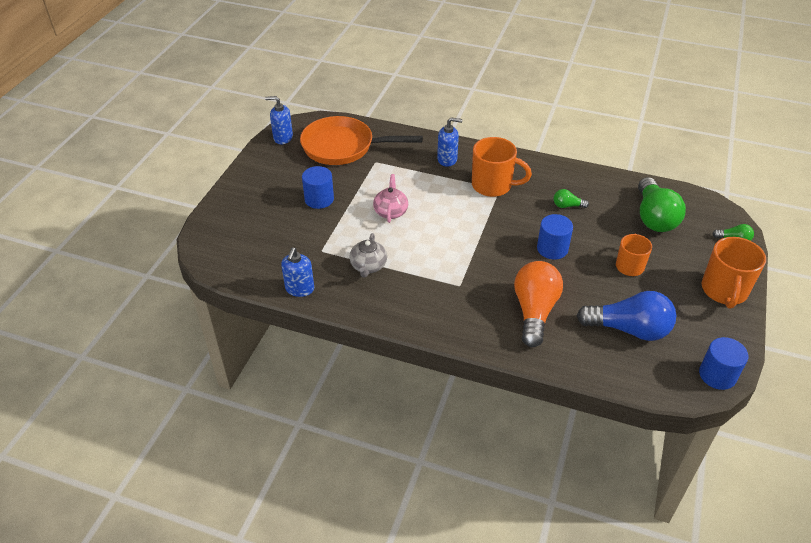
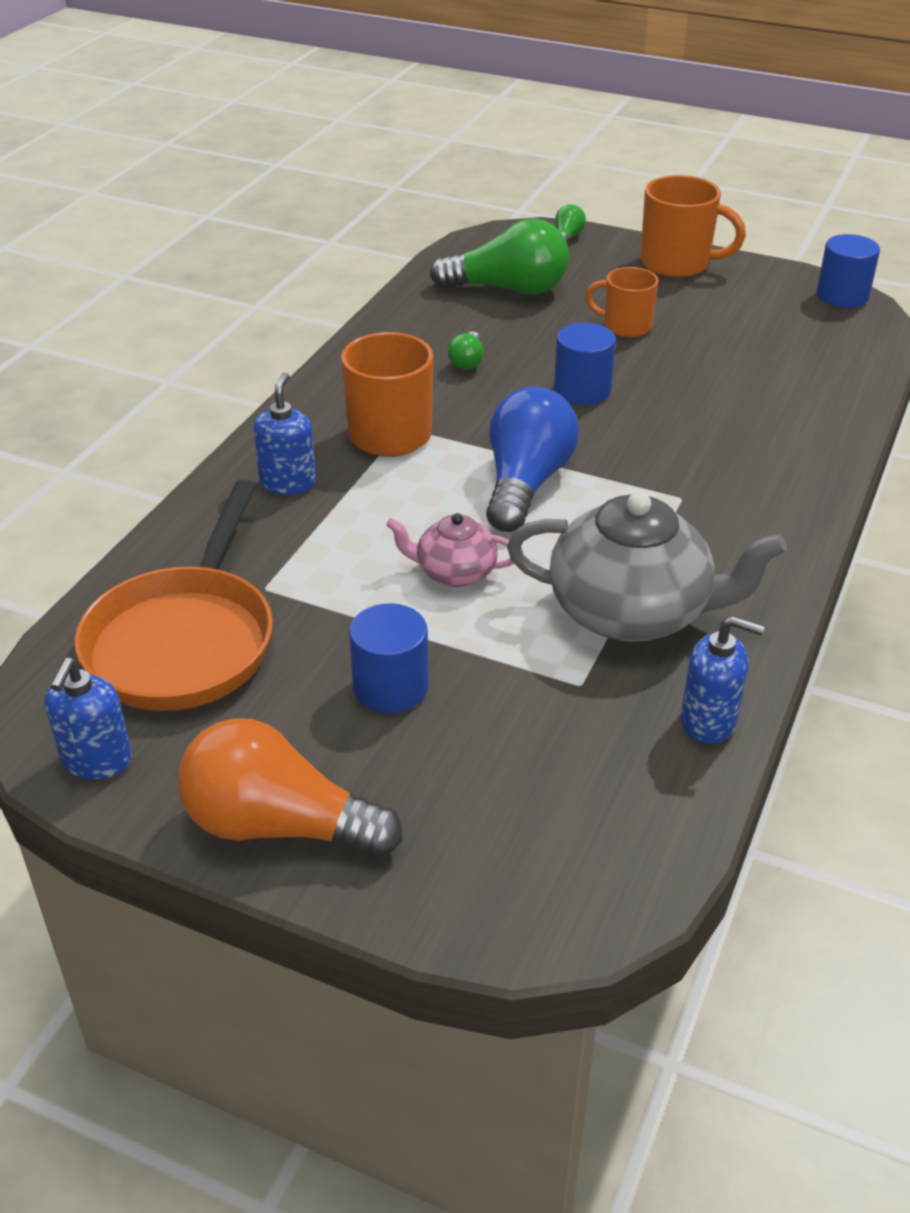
camera: 85 degrees left, 5 degrees down
(368, 266) = (632, 612): grey teapot -> grey teapot, size x1.93
(534, 311) = (740, 425): orange light bulb -> orange light bulb (279, 826)
(629, 329) = (766, 347): blue light bulb -> blue light bulb (525, 483)

